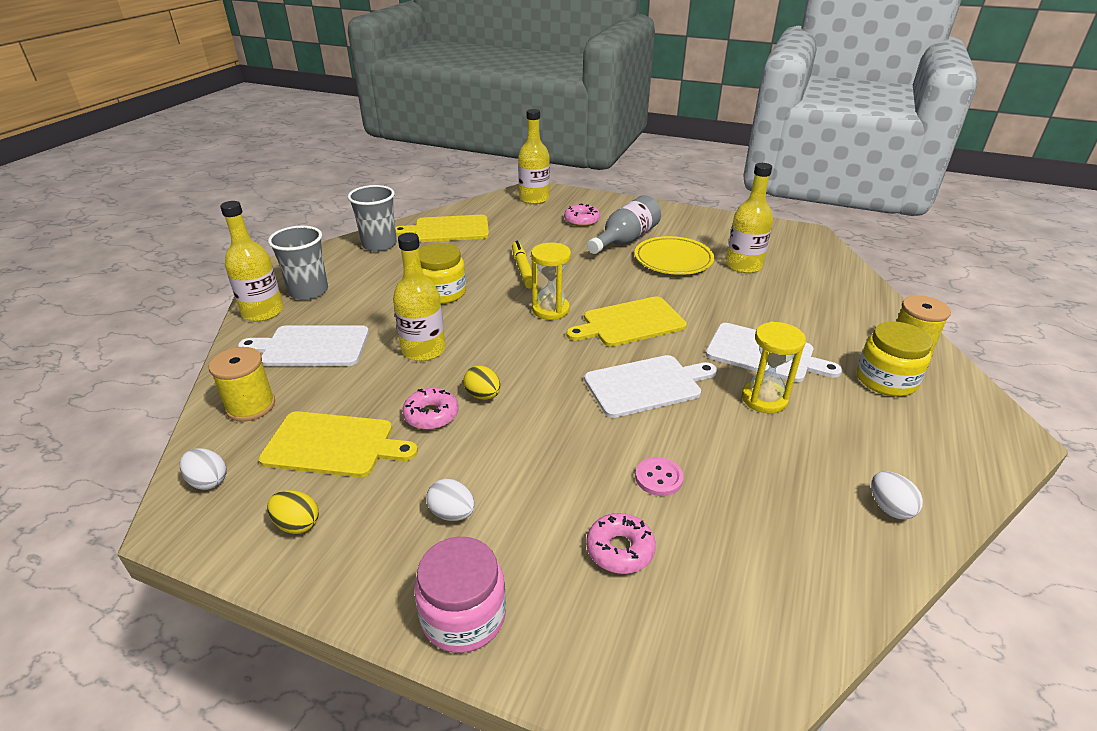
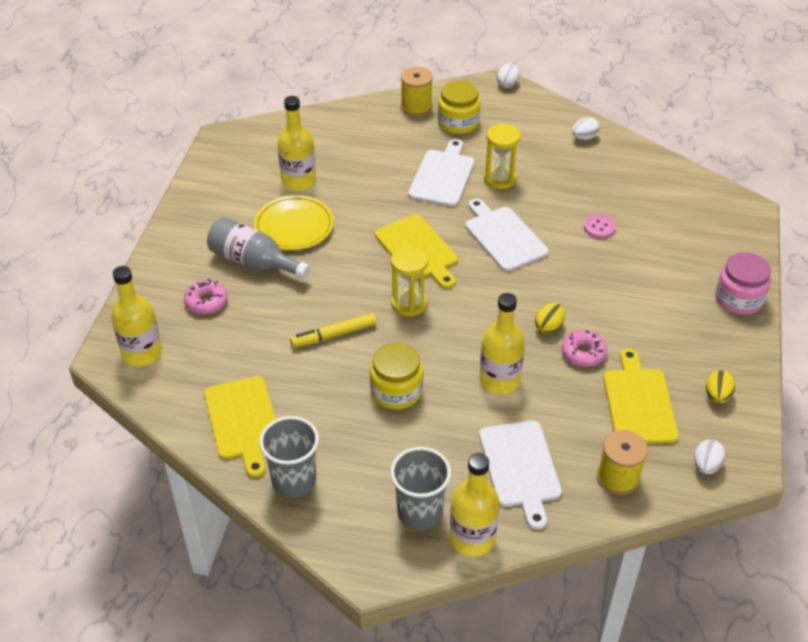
camera: 100 degrees left, 10 degrees up
(452, 513) = (672, 319): white egg -> white egg (507, 84)
(620, 549) = (664, 241): pink donut -> none

